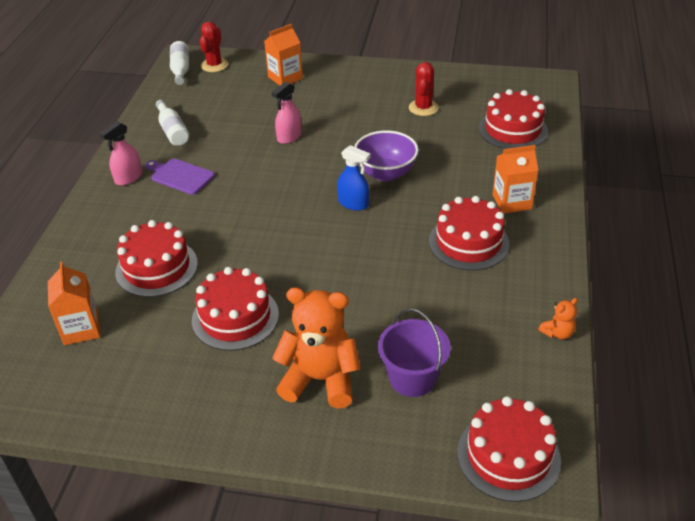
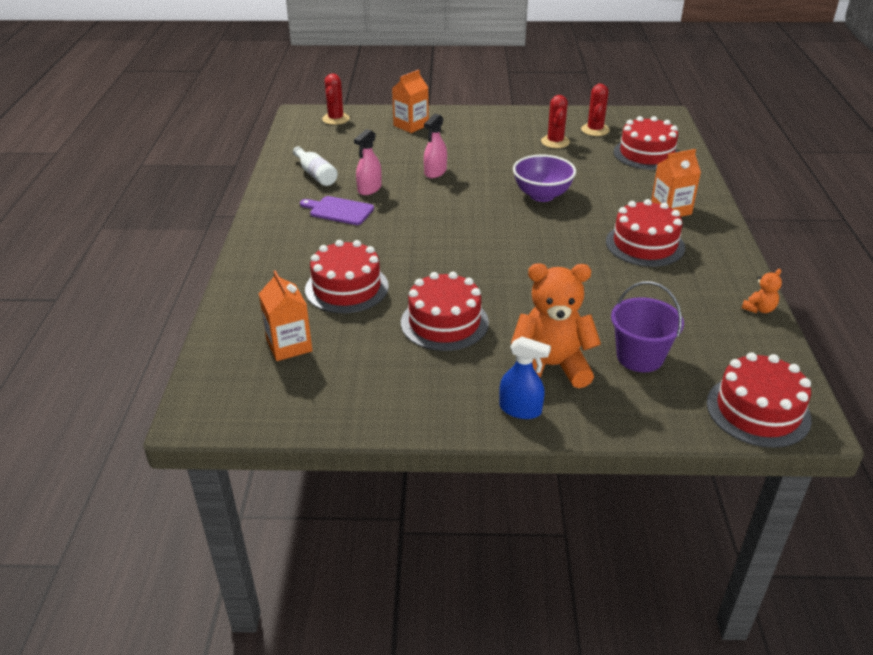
camera: 10 degrees left, 5 degrees down
(128, 178) = (286, 215): pink spray bottle -> pink spray bottle (369, 189)
(180, 70) = (303, 124): white bottle -> none
(353, 203) = (521, 221): blue spray bottle -> blue spray bottle (520, 409)
(470, 95) = (595, 130): none -> red cactus

